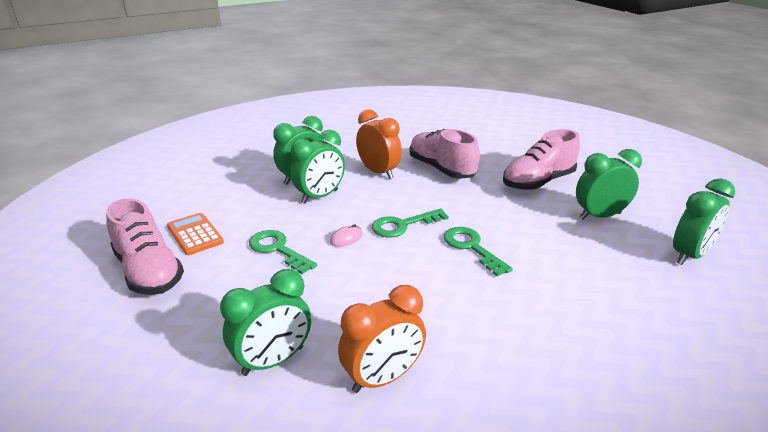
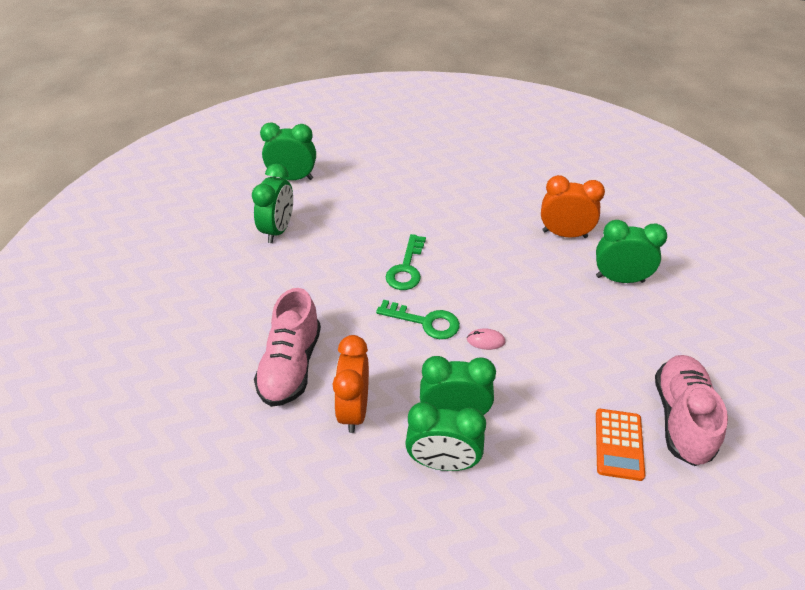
camera: 135 degrees left, 15 degrees up
(278, 249) = (553, 368): green key -> none
(538, 182) = (248, 286): pink shoe -> none
(599, 216) = (278, 230): green clock -> green clock turned 105 degrees counterclockwise

